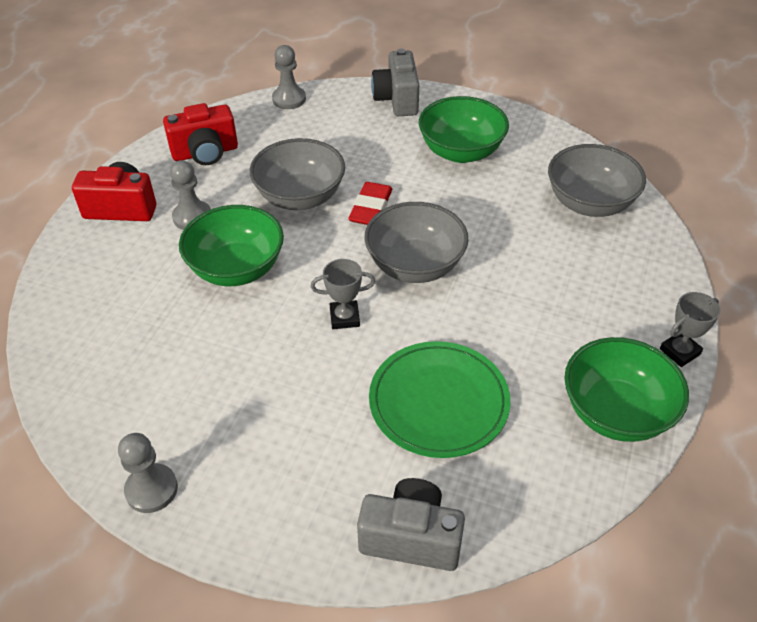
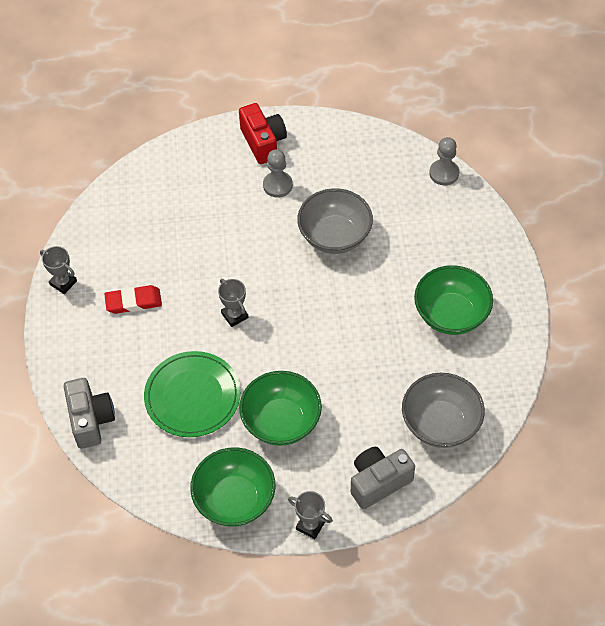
camera: 65 degrees right, 10 degrees up
(151, 489) = (63, 283): grey pawn -> grey trophy
(205, 153) = (347, 156): red camera -> none
(237, 269) = (244, 235): green bowl -> green bowl (281, 421)
(370, 208) = (349, 283): red eraser -> red eraser (133, 302)
(397, 99) = (492, 244): grey camera -> grey camera (378, 482)
(415, 265) = (305, 335): grey bowl -> none

